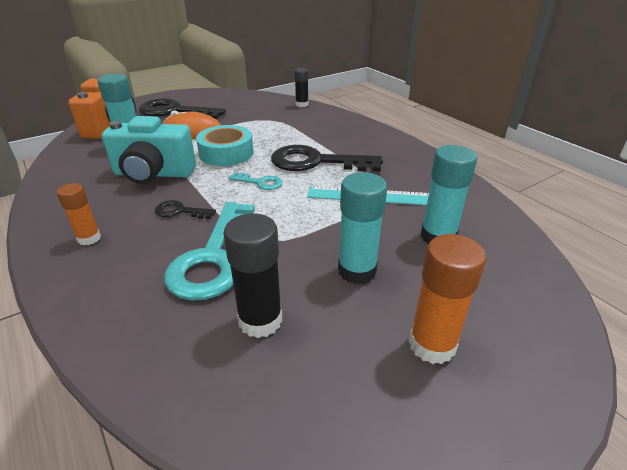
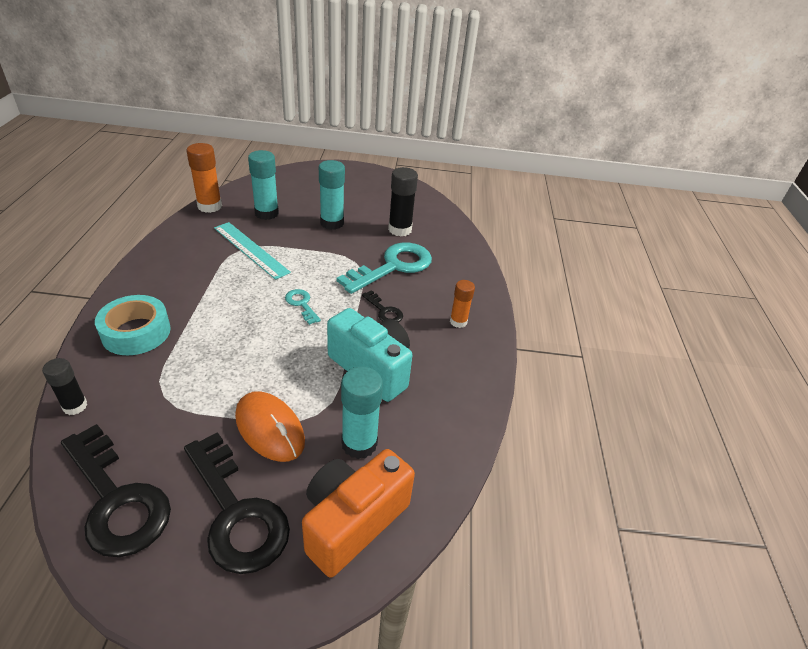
camera: 145 degrees left, 5 degrees up
(226, 153) = (283, 359): turquoise tape -> turquoise tape (136, 332)
(316, 162) = (231, 299): black key -> black key (116, 499)
(432, 344) = (346, 191): orange glue stick -> orange glue stick (209, 206)

